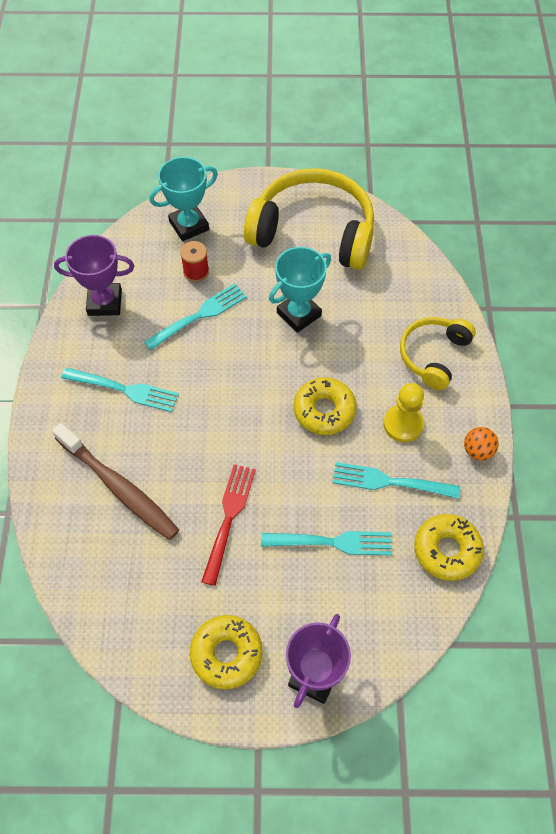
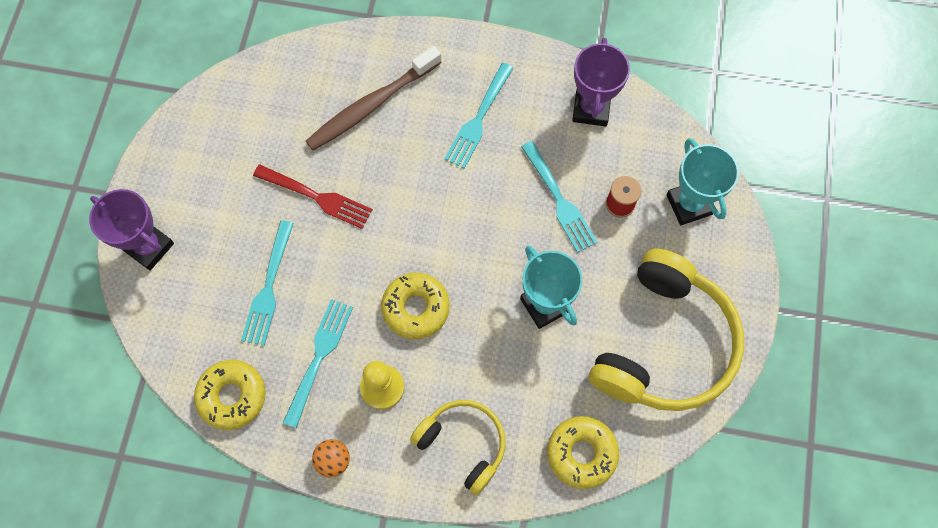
camera: 100 degrees right, 10 degrees up
(226, 654) = (190, 177): yellow donut -> yellow donut (581, 453)

